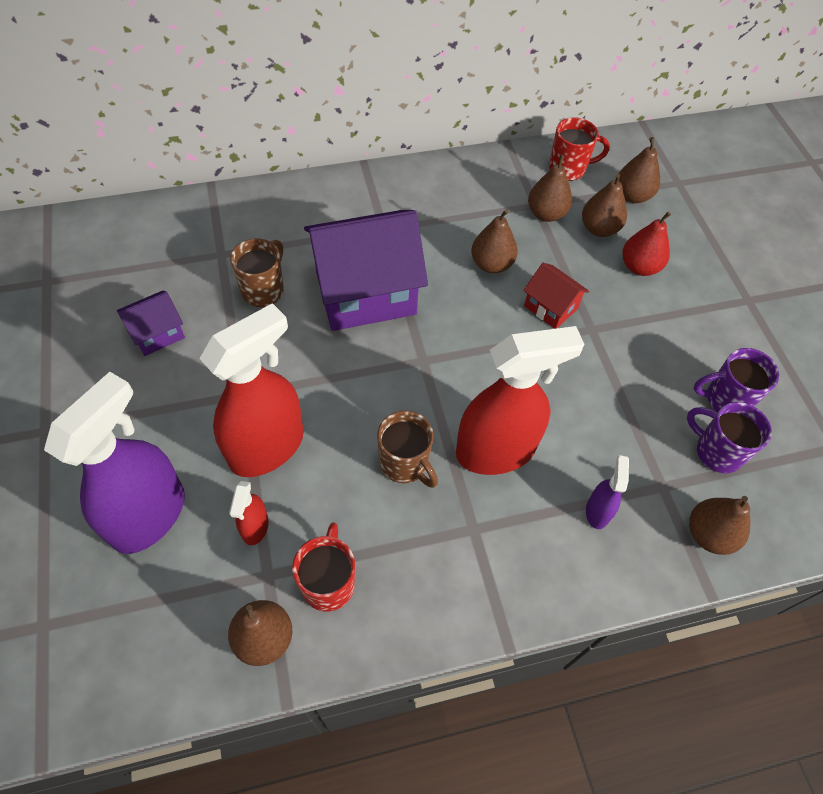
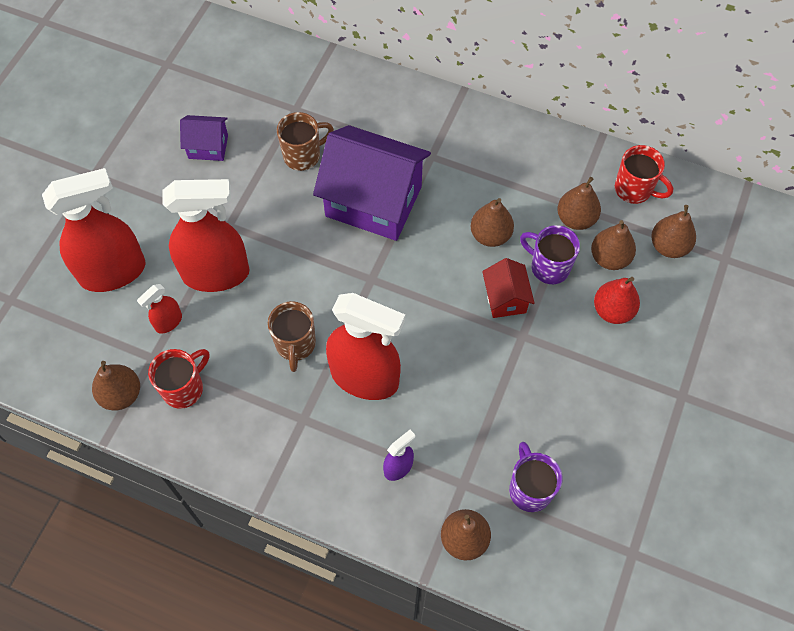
camera: 40 degrees right, 5 degrees up
(149, 515) = (113, 272): purple spray bottle -> red spray bottle
(725, 399) = (578, 457): purple mug -> purple mug (548, 267)

